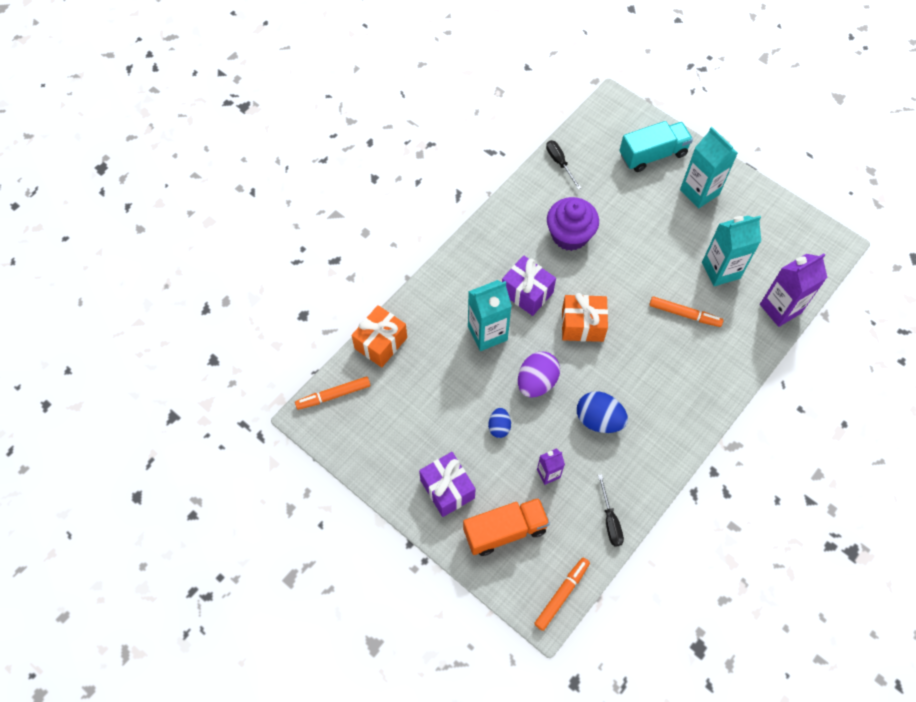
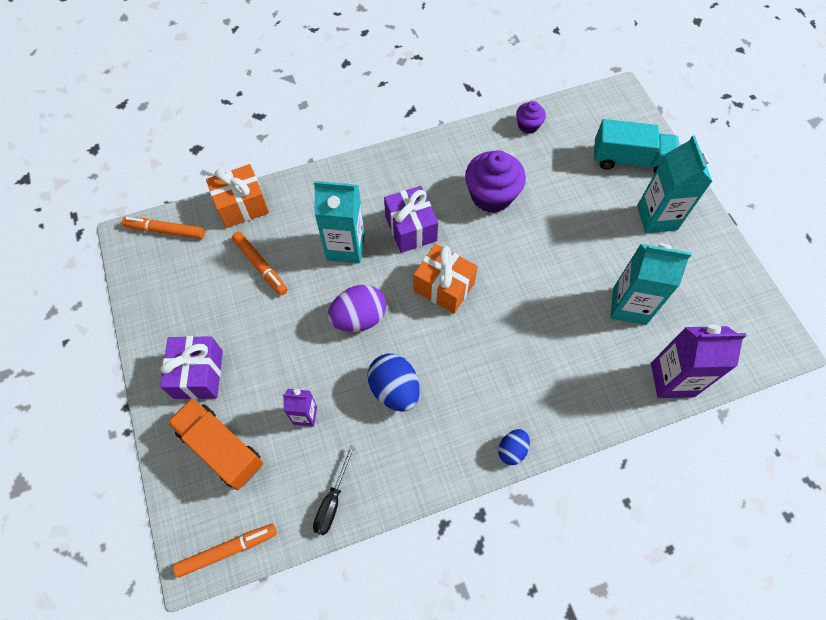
camera: 30 degrees right, 0 degrees up
(499, 427) = (291, 342): blue egg -> blue egg (512, 450)
(505, 530) = (221, 448): orange truck -> orange truck turned 150 degrees counterclockwise
(559, 163) = (528, 125): black screwdriver -> purple cupcake
(684, 314) = (559, 331): orange marker -> orange marker (260, 266)

